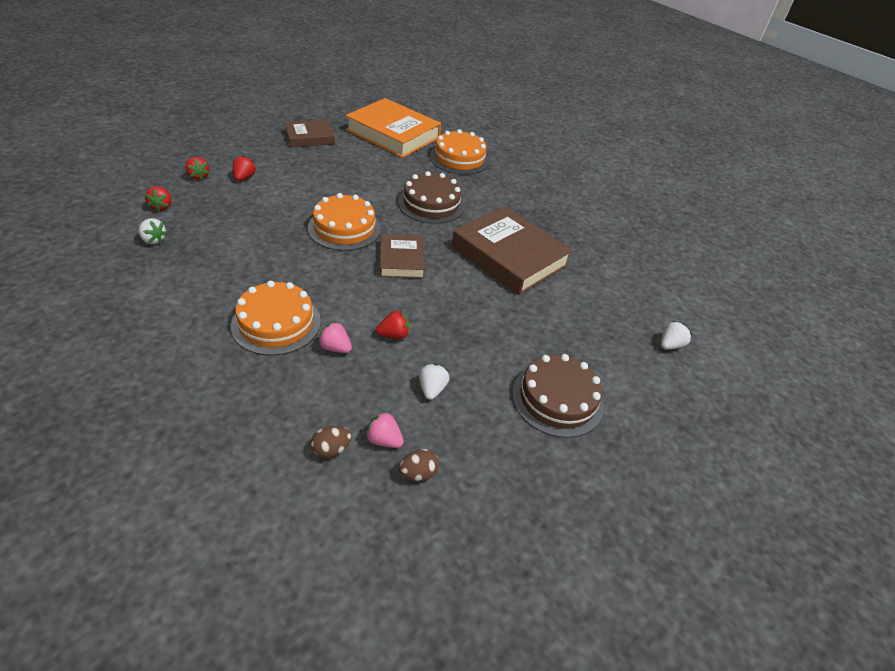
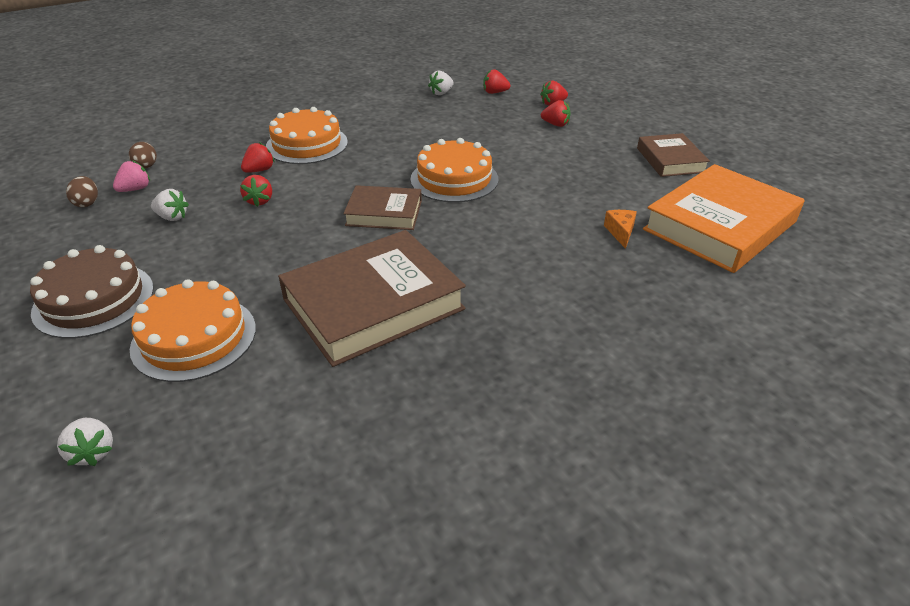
camera: 105 degrees right, 5 degrees down
(335, 348) = (259, 170): pink strawberry -> red strawberry
(407, 165) = (620, 232): none -> orange cheese
(431, 204) = (512, 245): brown cake -> none
(459, 158) = (664, 288): orange cake -> orange cake (194, 337)

